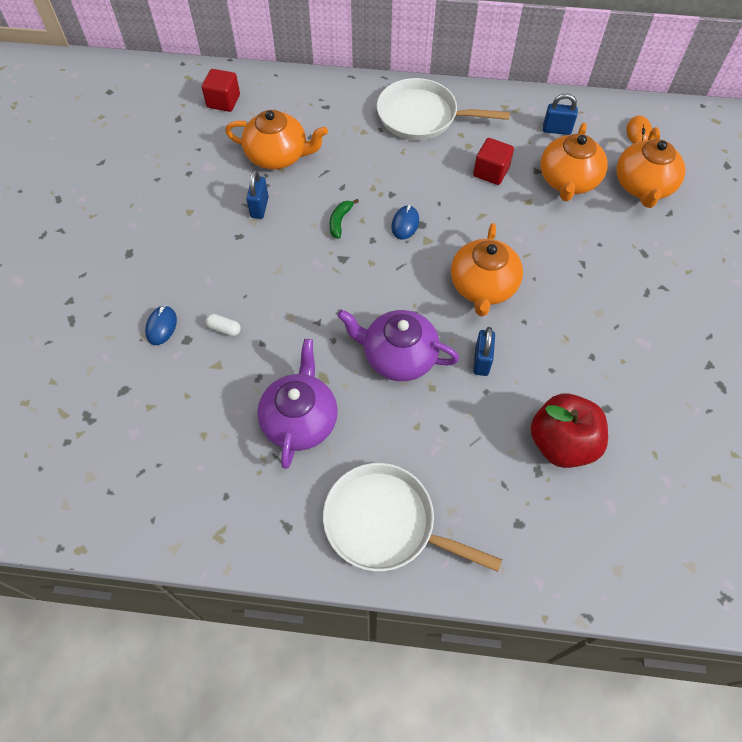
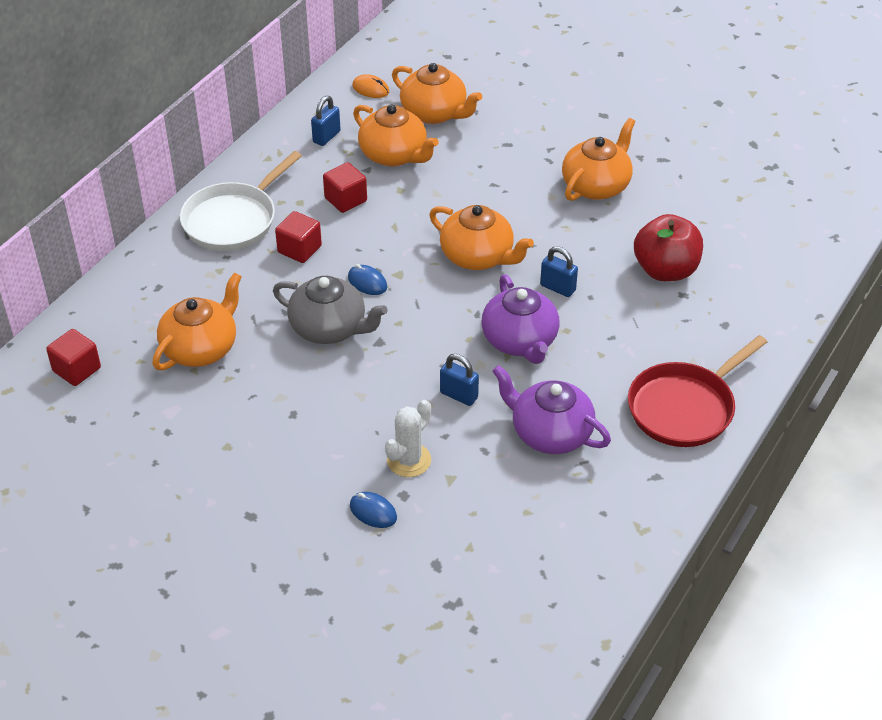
camera: 65 degrees left, 15 degrees down
(224, 329) = (409, 460): white capsule -> white cactus
(259, 207) = (265, 385): blue padlock -> blue padlock (459, 395)
(340, 221) = (329, 328): green banana -> grey teapot
(385, 523) = (685, 408): white pan -> red pan
(398, 356) = (520, 341): purple teapot -> purple teapot turned 60 degrees counterclockwise
(415, 167) = (299, 249): none -> red cube
(640, 343) = (596, 185): none -> orange teapot

